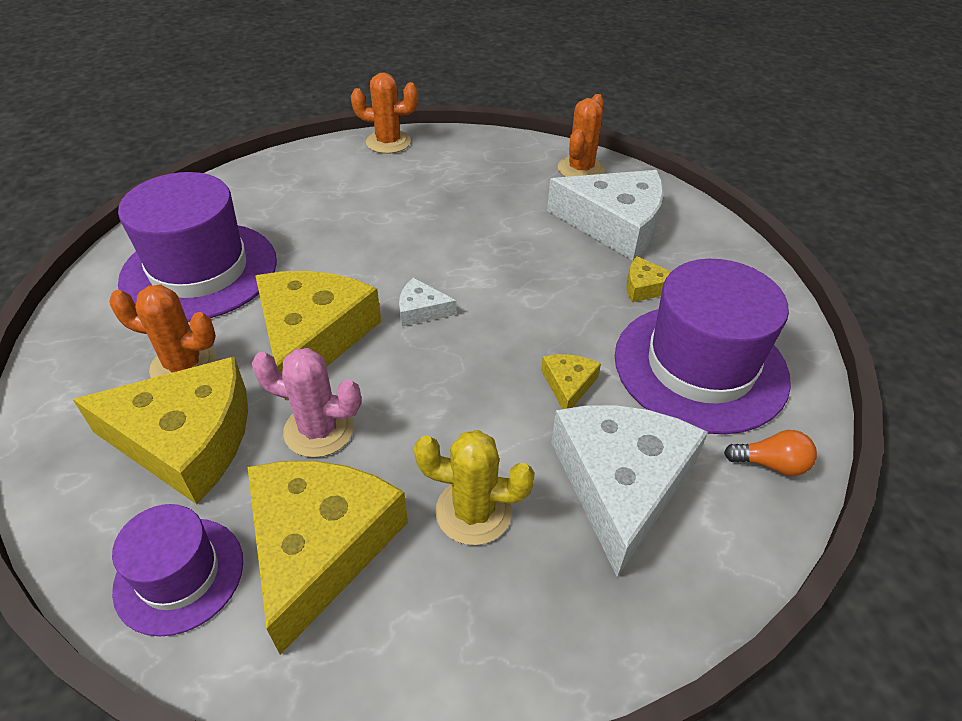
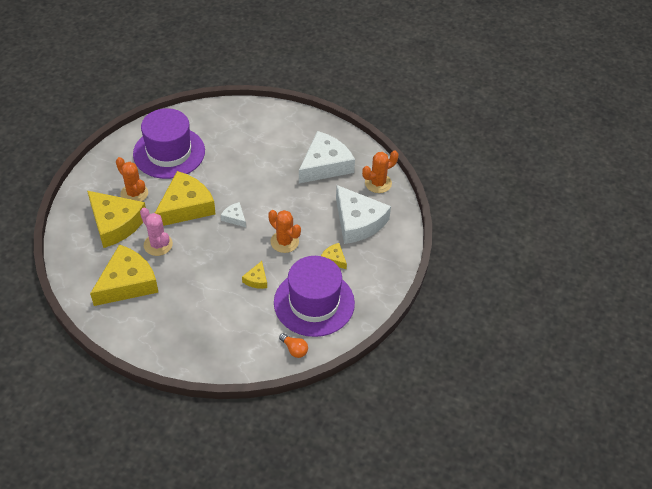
camera: 35 degrees right, 5 degrees up
(179, 575) = (84, 267): purple hat -> none
(388, 142) = (304, 119): orange cactus -> orange cactus (284, 242)
(473, 511) = (181, 301): yellow cactus -> none
(568, 385) = (256, 279): yellow cheese -> yellow cheese turned 150 degrees clockwise
(620, 484) = (235, 323): white cheese -> white cheese (325, 165)

